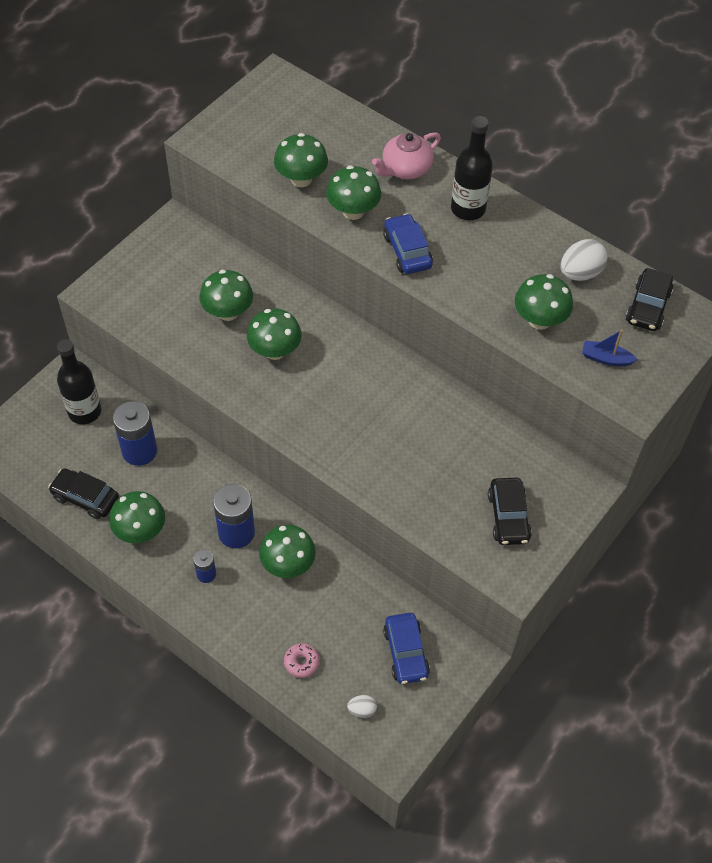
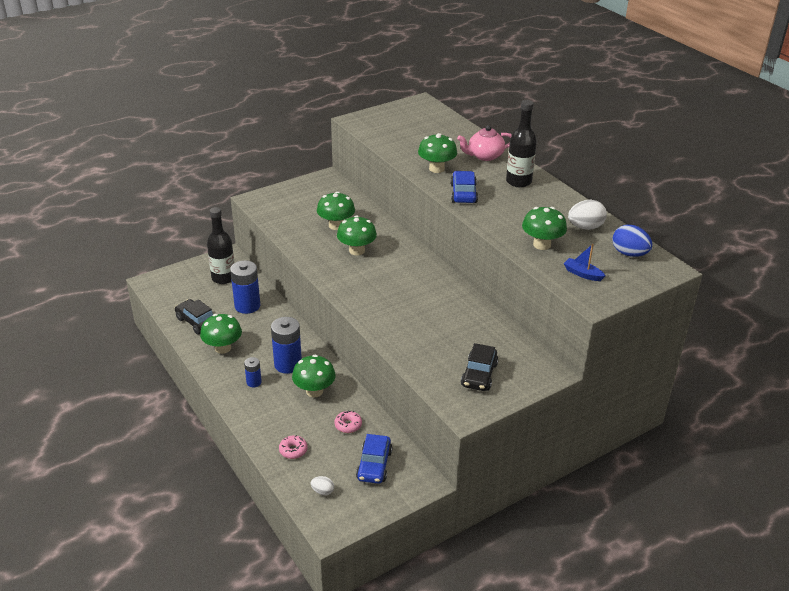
camera: 20 degrees right, 20 degrees down
(301, 179) = (410, 148): green mushroom -> none
(351, 604) = (348, 425): none -> pink donut
(648, 307) = (629, 254): black car -> blue egg

